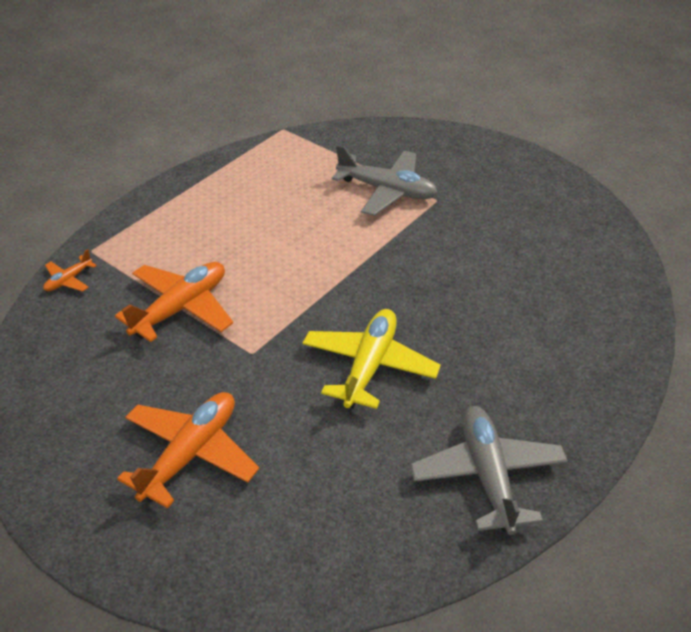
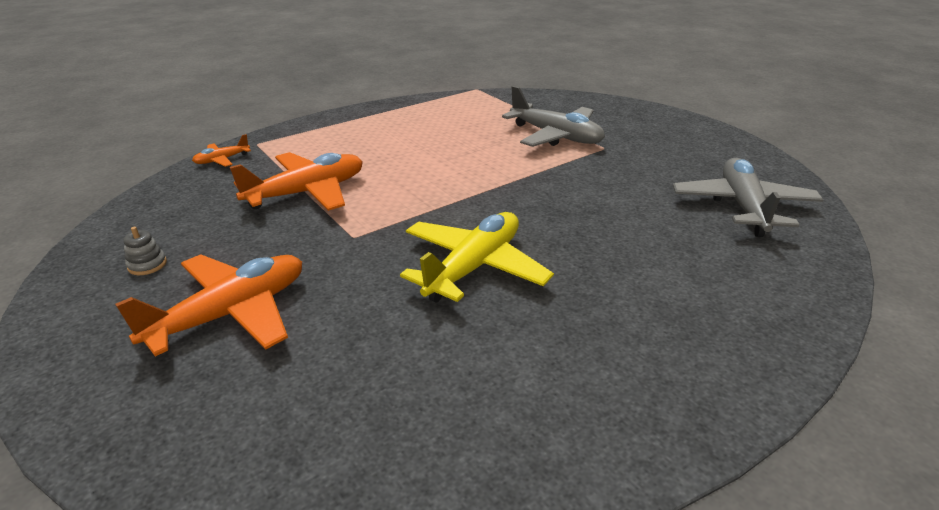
camera: 15 degrees right, 10 degrees down
(82, 420) = (147, 265): none -> grey stacking toy
(487, 475) = (577, 407): grey plane -> grey plane (743, 206)

